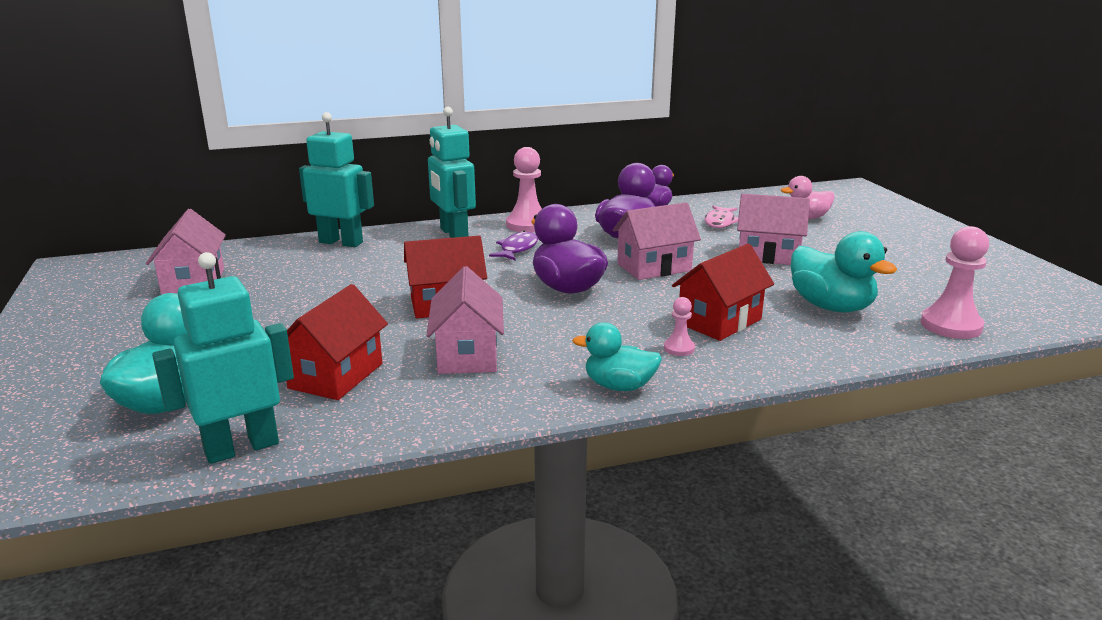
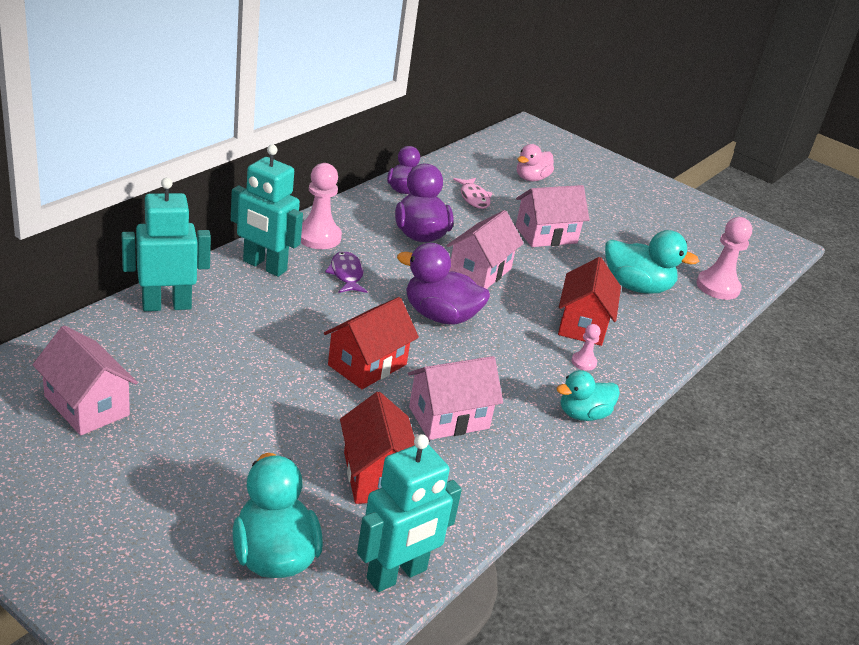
camera: 40 degrees left, 10 degrees up
(241, 447) = (397, 575): turquoise robot -> turquoise robot turned 150 degrees counterclockwise
(468, 354) = (449, 418): pink house -> pink house turned 75 degrees counterclockwise

